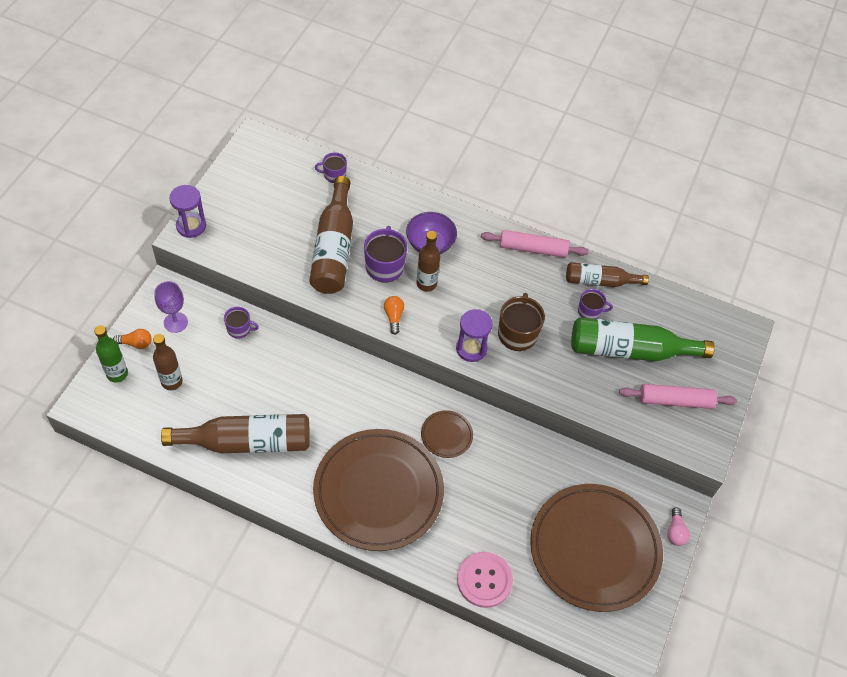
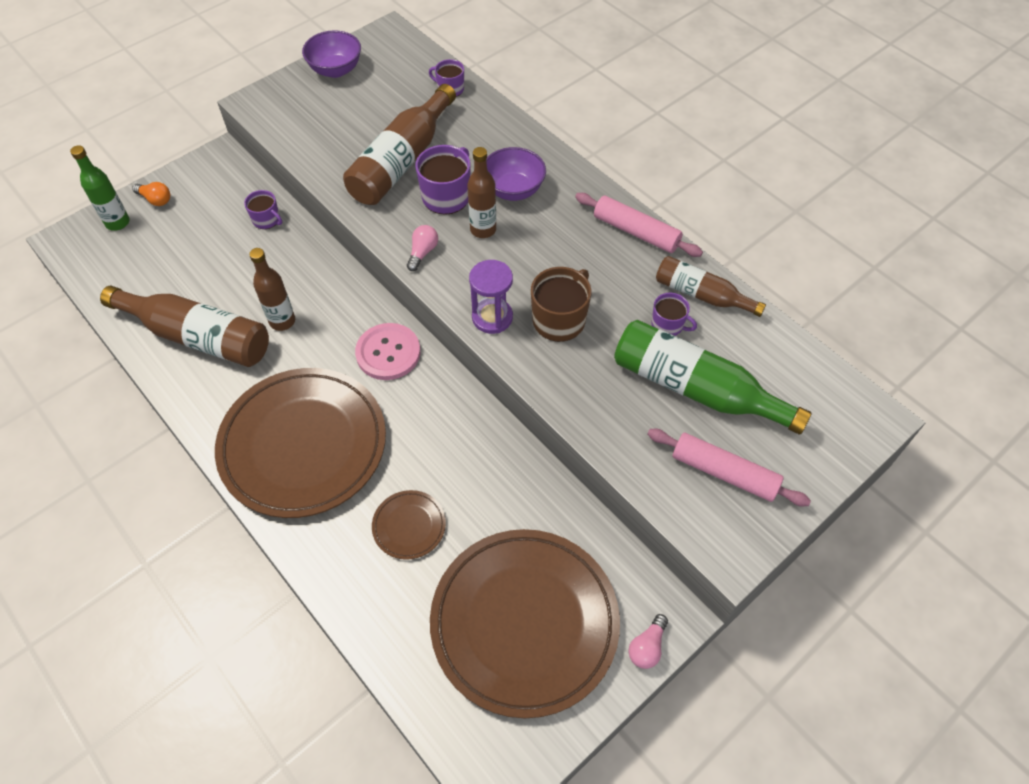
camera: 30 degrees right, 0 degrees up
(172, 382) = (164, 248): brown bottle -> brown bottle (282, 321)
(175, 322) = (207, 192): purple goblet -> none
(191, 226) = (267, 95): purple hourglass -> none
(233, 186) = (336, 70): none -> purple bowl
(393, 317) = (422, 252): orange light bulb -> pink light bulb
(446, 435) = (421, 412): brown plate -> brown plate (409, 526)
(484, 580) = (362, 601): pink button -> pink button (388, 353)

